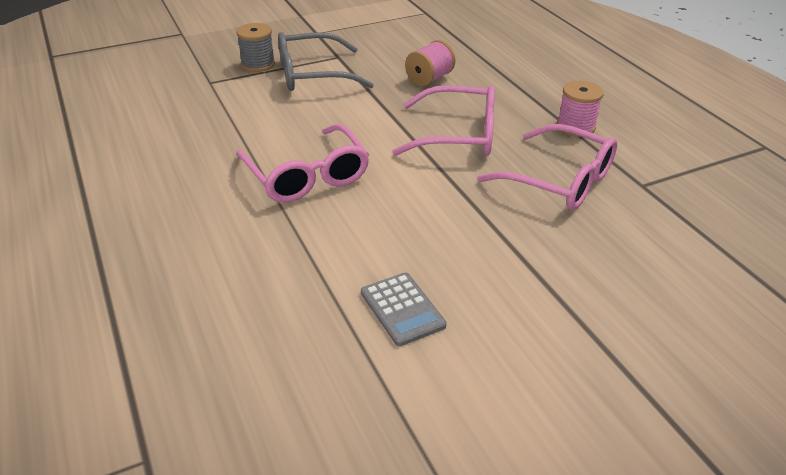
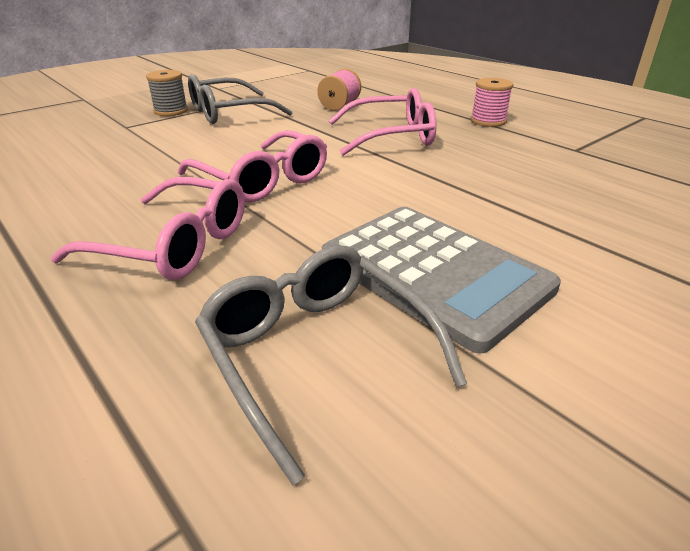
camera: 15 degrees left, 5 degrees down
(274, 364) = (317, 354): none -> grey glasses
(402, 309) = (434, 273): grey calculator -> grey calculator, size x2.07
(558, 180) = (503, 155): pink glasses -> pink glasses (173, 245)

